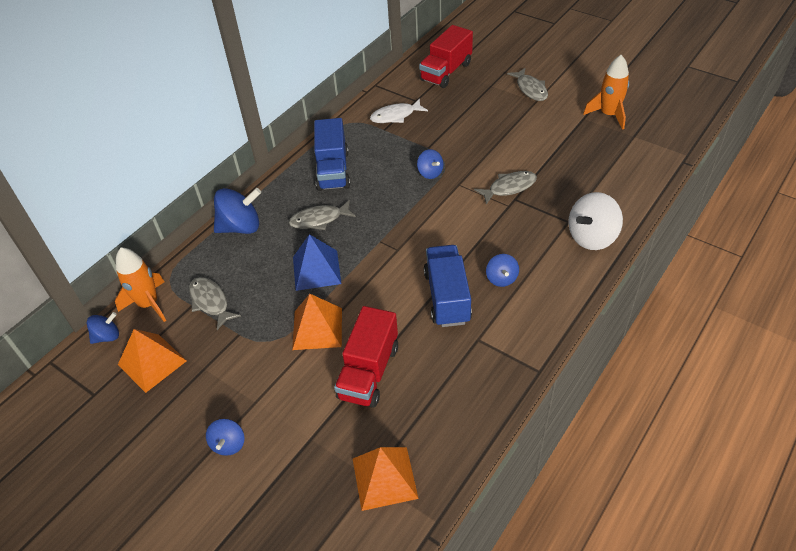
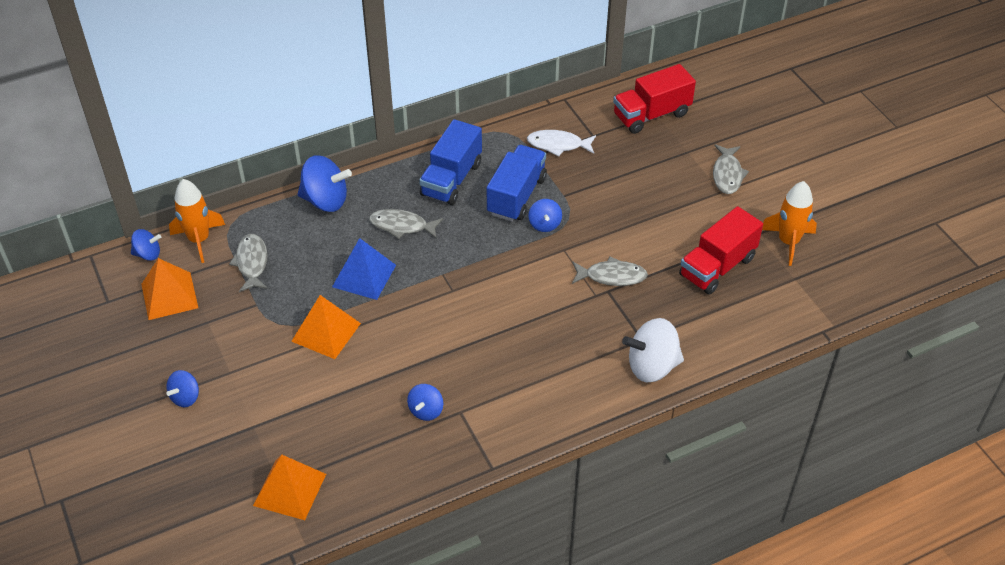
camera: 25 degrees right, 0 degrees up
(369, 372) = (342, 393): red truck -> red truck (717, 267)
(447, 297) = (463, 359): blue truck -> blue truck (516, 196)
(501, 279) = (528, 365): blue spinning top -> blue spinning top (426, 411)

